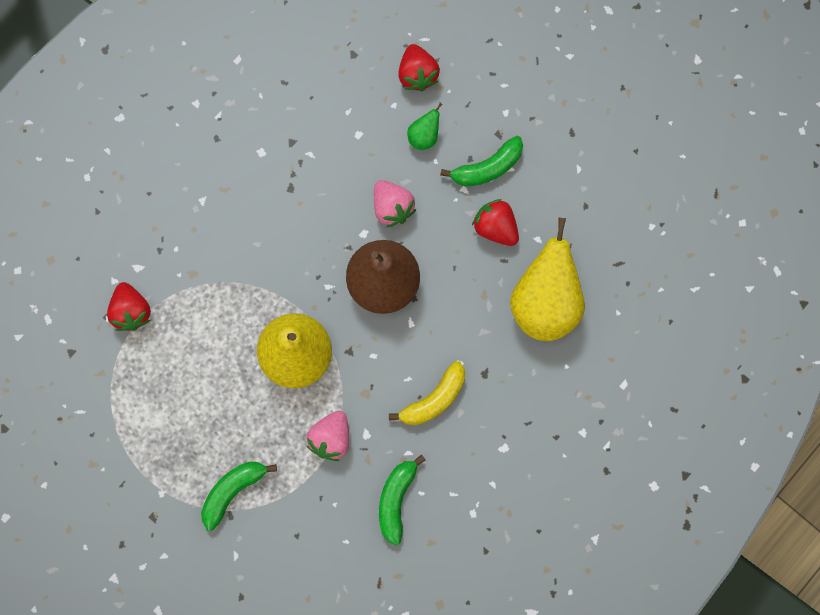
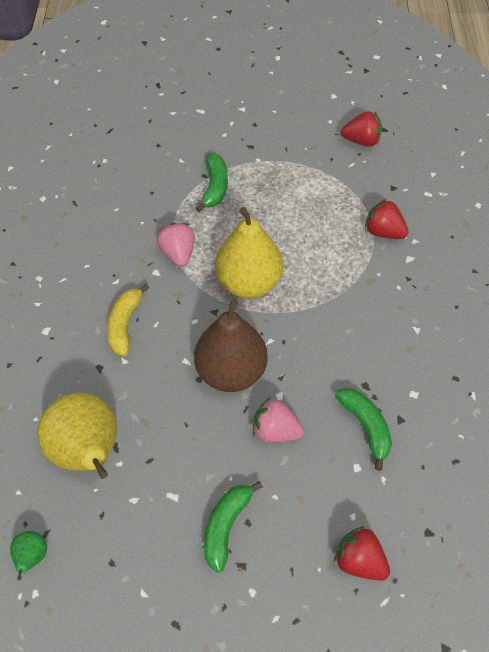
camera: 140 degrees right, 20 degrees down
(396, 500) = (101, 250): green banana -> green banana (366, 427)
(424, 136) = (303, 509): green pear -> green pear (32, 557)
(496, 228) = (177, 481): red strawberry -> red strawberry (362, 141)

